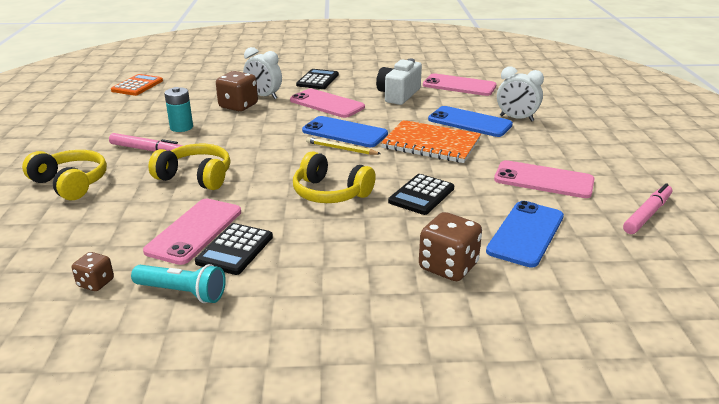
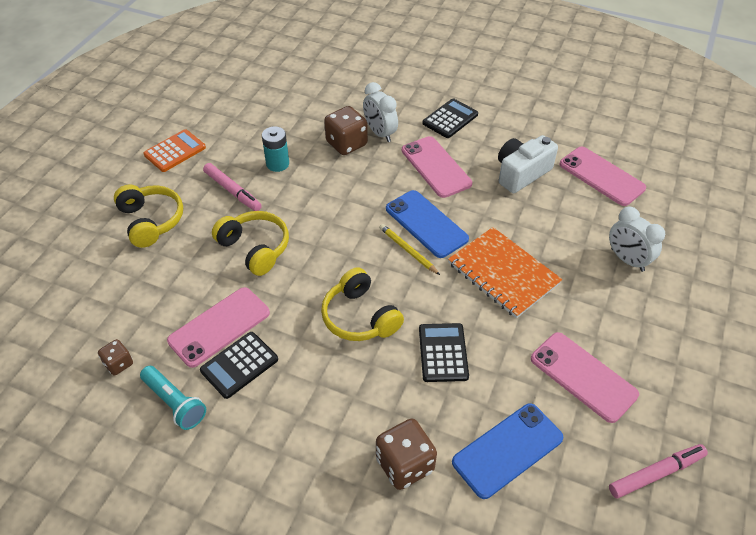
camera: 25 degrees right, 20 degrees up
(137, 86) = (269, 78): orange calculator -> orange calculator (175, 151)
(421, 195) = (443, 353): black calculator -> black calculator turned 120 degrees clockwise
(469, 122) = (569, 249): blue phone -> none

